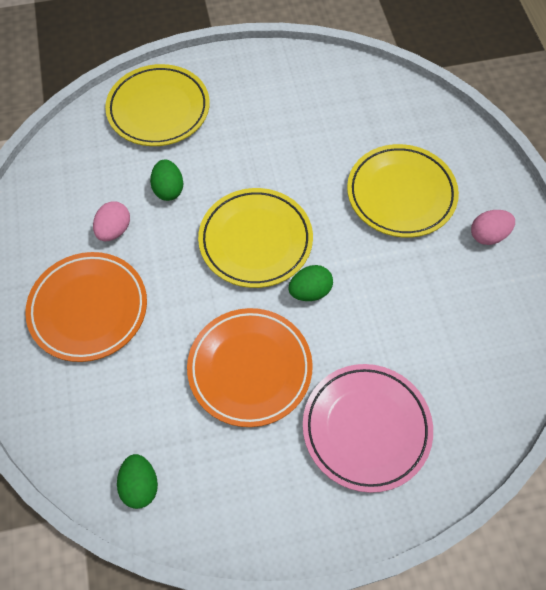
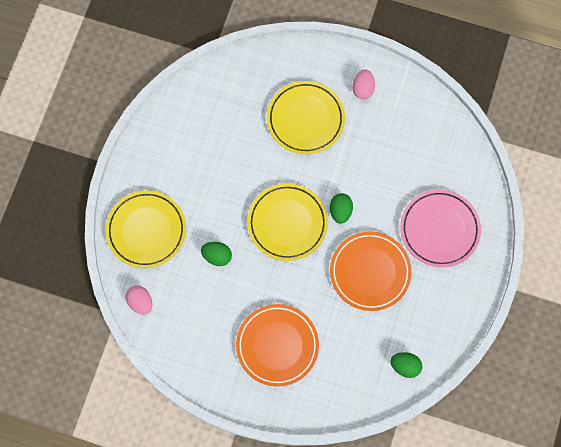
camera: 60 degrees left, 10 degrees up
(114, 230) = (228, 304): pink egg -> pink egg (140, 302)

